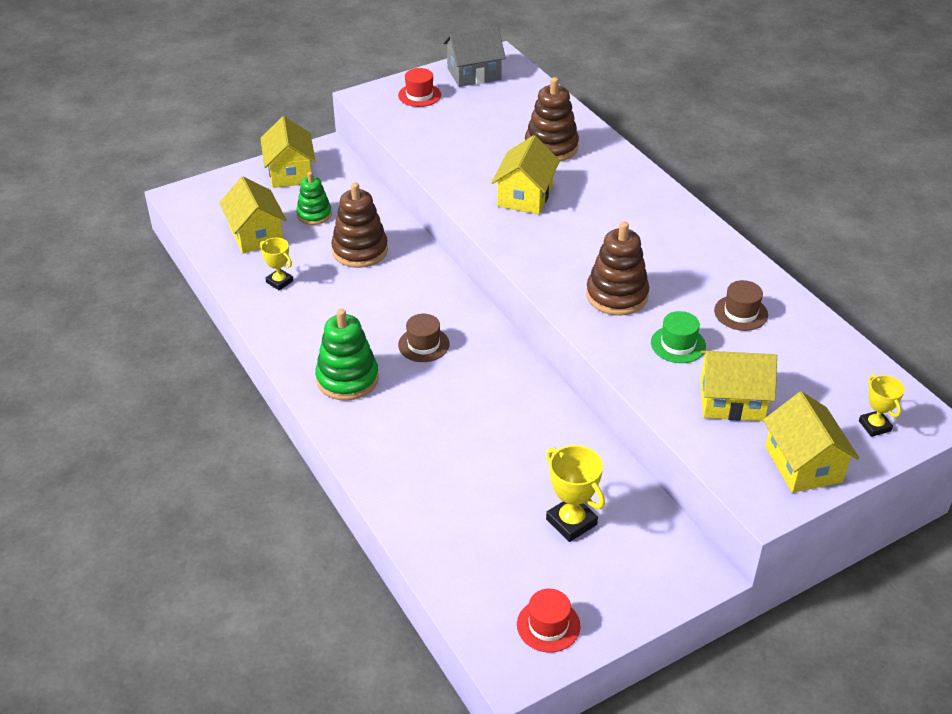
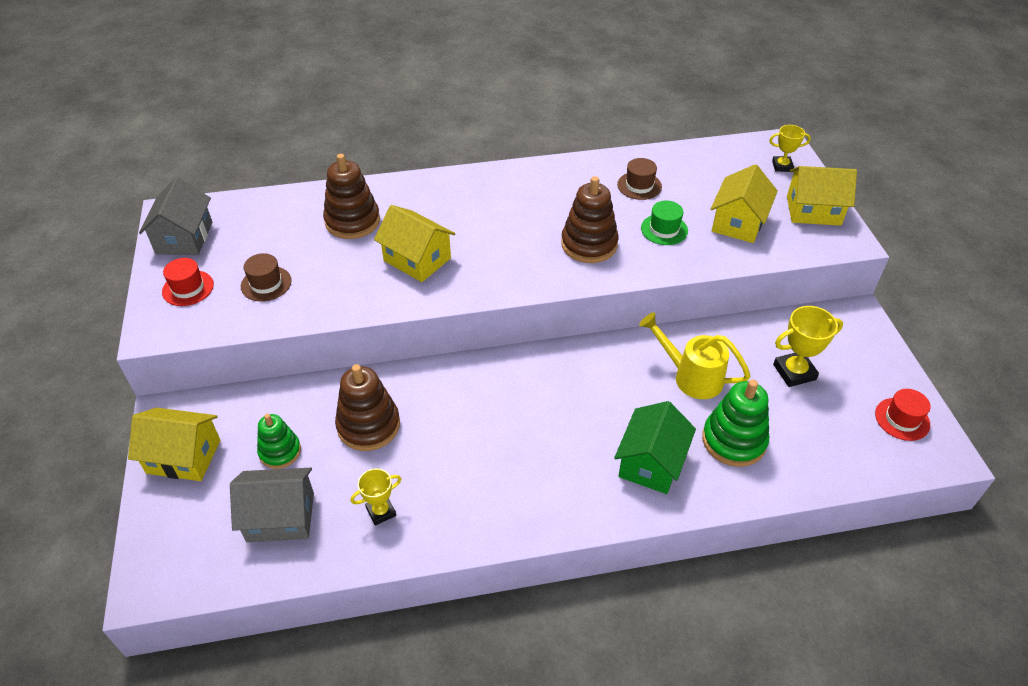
camera: 70 degrees left, 5 degrees up
(256, 234) = (280, 517): yellow house -> grey house
(347, 379) = (566, 485): green stacking toy -> green stacking toy (733, 440)
(396, 429) = (651, 463): none -> green house
(423, 344) = (541, 411): brown hat -> brown hat (266, 283)
(520, 439) = (691, 377): none -> yellow watering can

